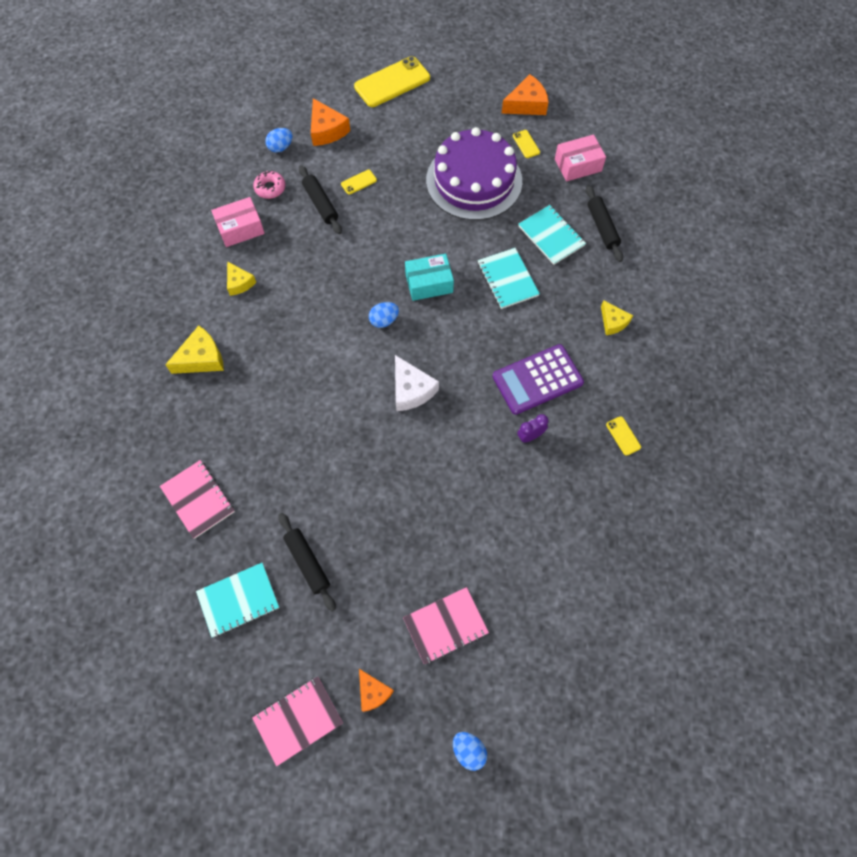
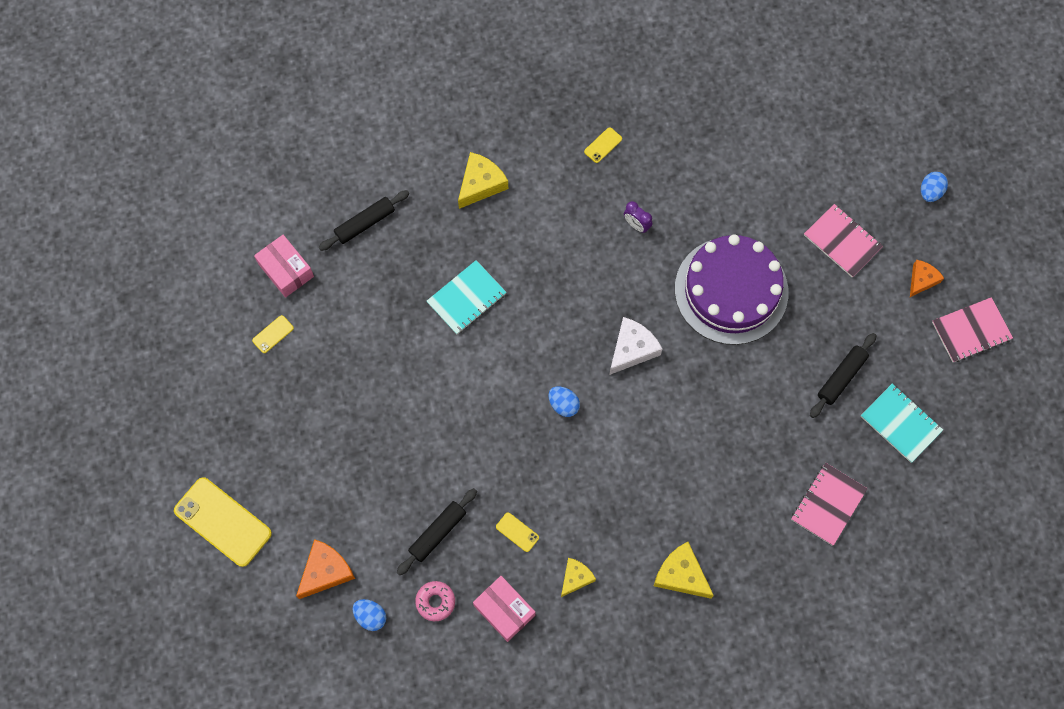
camera: 110 degrees left, 5 degrees up
(298, 720) = (971, 331): pink notebook -> pink notebook turned 60 degrees counterclockwise
(359, 182) = (391, 502): yellow phone -> yellow phone (517, 532)
(429, 283) = (501, 375): turquoise box -> none
(474, 181) = (346, 374): purple cake -> purple cake (731, 290)
(526, 104) = (210, 351): orange cheese -> none
(537, 380) = (574, 235): purple calculator -> none
(551, 236) = (394, 271): turquoise notebook -> none
(613, 322) = (481, 184): yellow cheese -> yellow cheese, size x1.53

